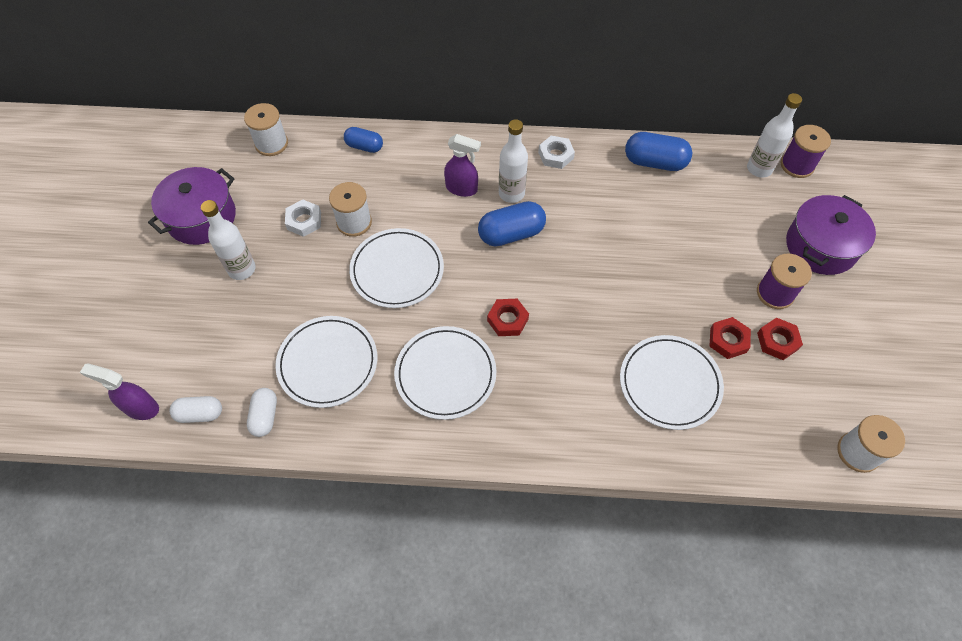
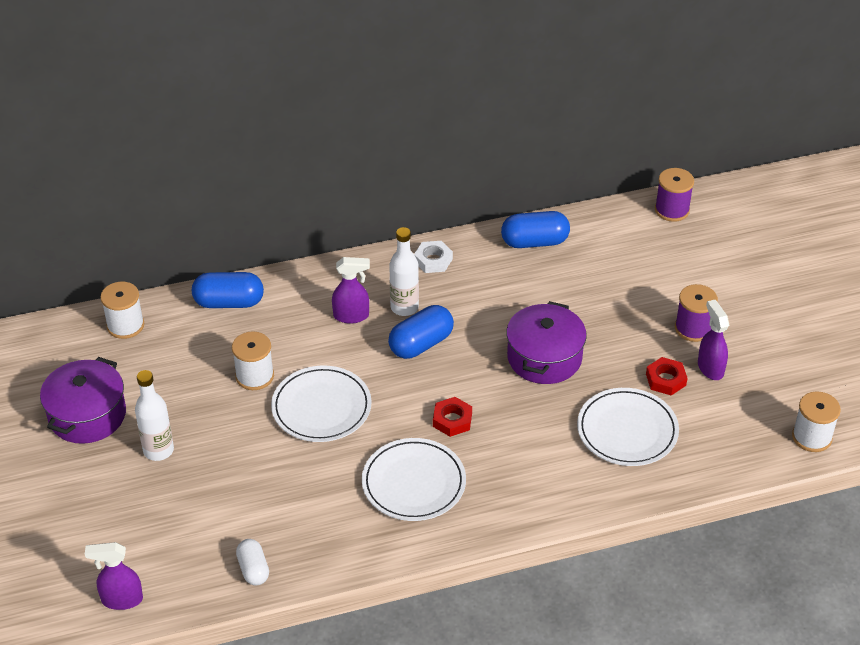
camera: 20 degrees left, 15 degrees down
(200, 414) = (186, 586): white capsule -> none
(304, 221) = (201, 389): white nut -> none
(328, 363) = (292, 507): white plate -> none
(364, 146) = (229, 302): blue capsule -> blue capsule, size x1.59
(759, 169) = (637, 222): white bottle -> none
(777, 341) = (710, 368): red nut -> purple spray bottle
(820, 246) = (719, 276): purple pot -> purple pot (544, 357)

